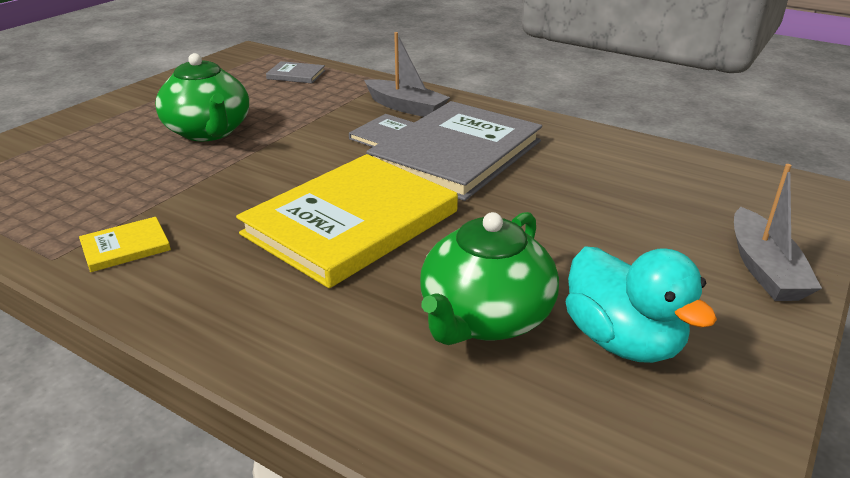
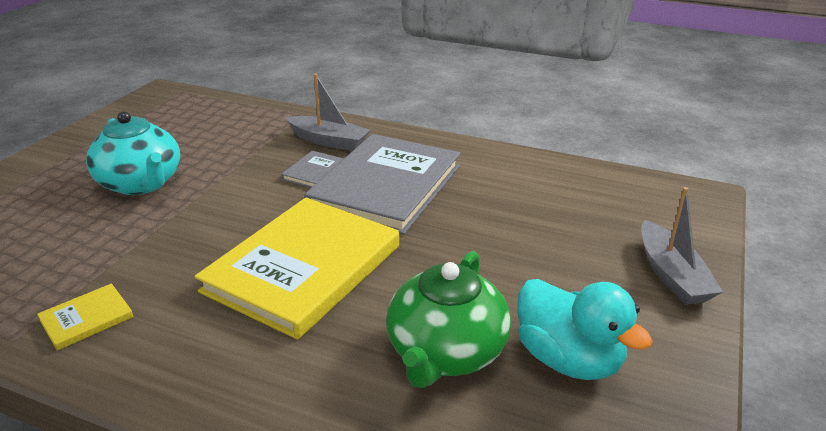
camera: 10 degrees left, 0 degrees up
(209, 131) = (141, 183): green teapot -> turquoise teapot
(296, 75) = (215, 114): grey book -> none

